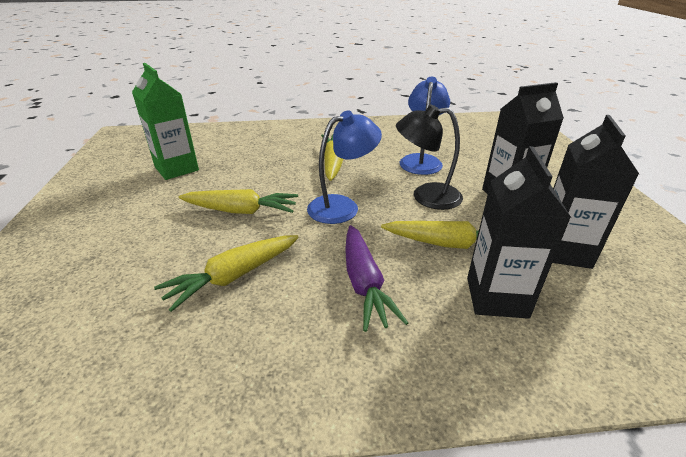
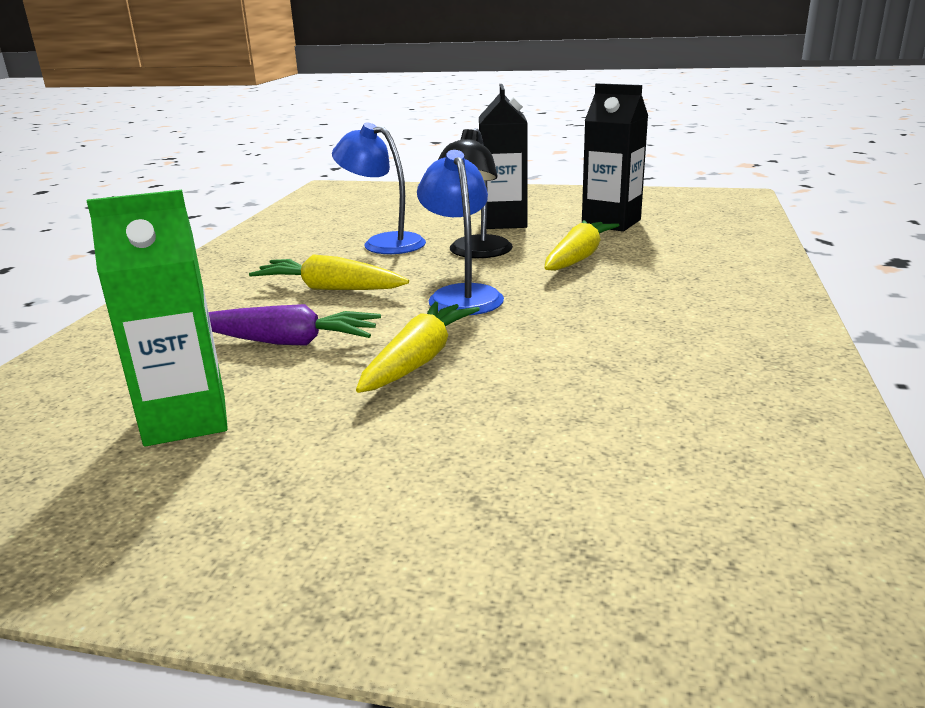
camera: 70 degrees left, 10 degrees down
(233, 277) = (589, 370): yellow carrot -> none
(364, 284) = (631, 300): purple carrot -> purple carrot (289, 342)
(496, 297) = (668, 254): black carton -> none

